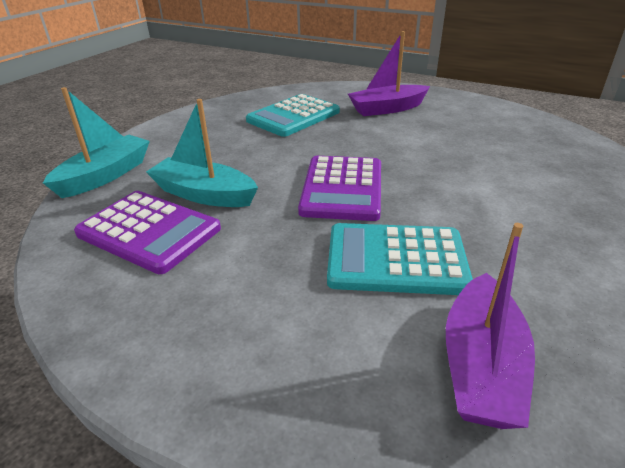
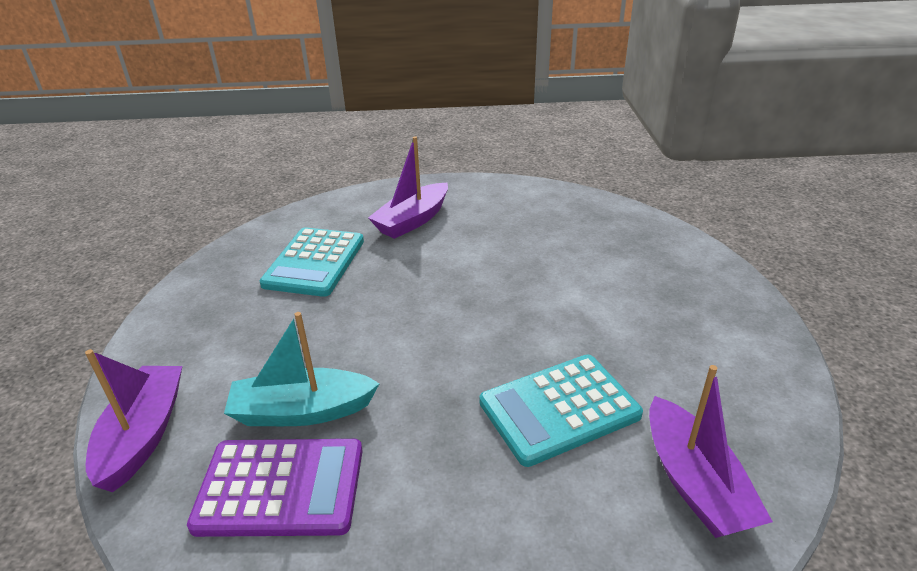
camera: 30 degrees left, 0 degrees up
(105, 175) = (143, 434): turquoise boat -> purple boat
(342, 188) = (447, 345): purple calculator -> none

